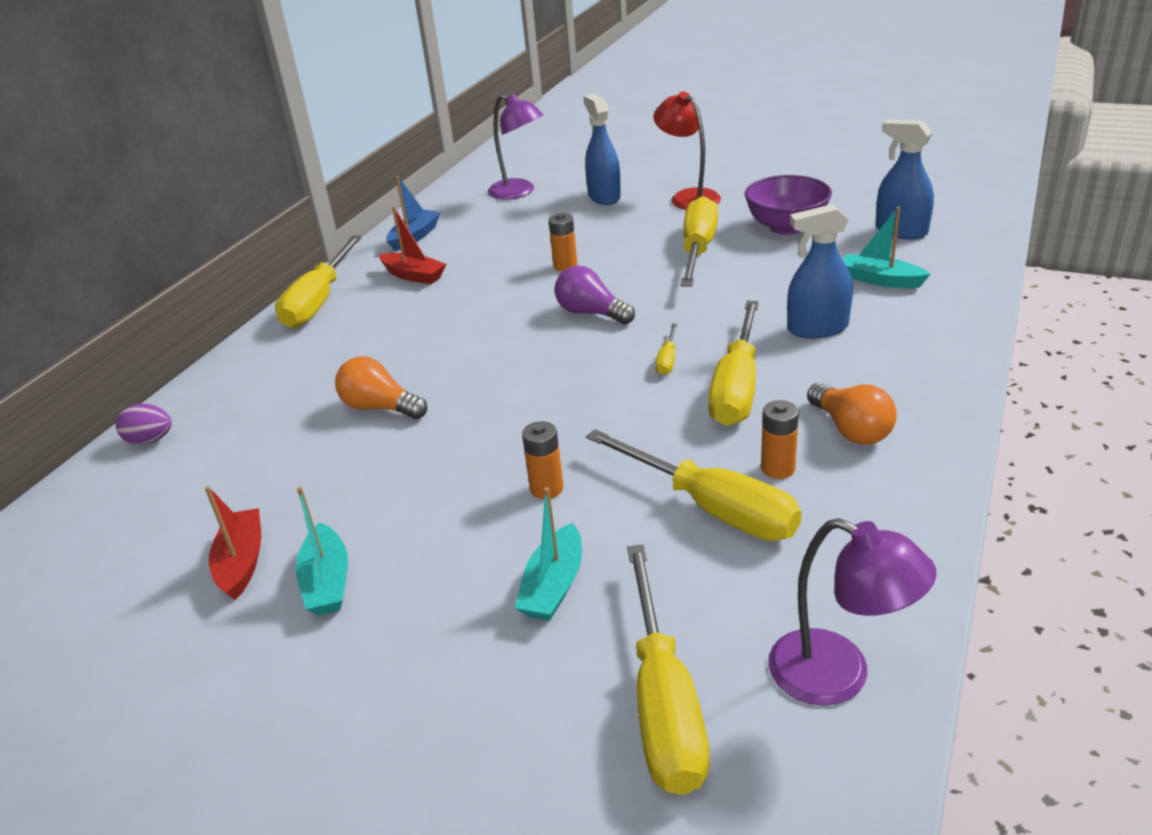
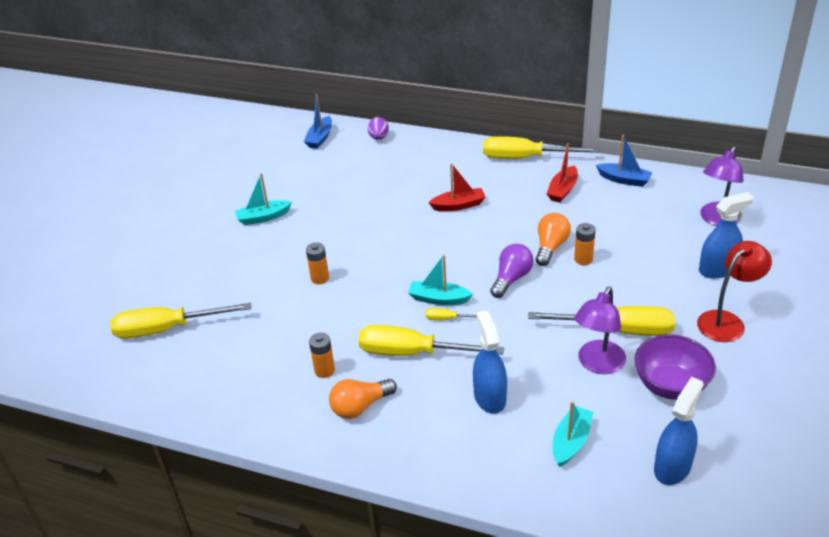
camera: 85 degrees right, 5 degrees up
(87, 518) = (320, 138): none -> blue boat
(242, 562) = (281, 190): red boat -> red boat (458, 205)
(380, 407) = (402, 206): orange light bulb -> orange light bulb (550, 247)
(554, 586) = (246, 288): turquoise boat -> turquoise boat (439, 299)
(711, 507) = (294, 342): yellow screwdriver -> none
(838, 676) = (166, 387): purple lamp -> purple lamp (598, 364)

